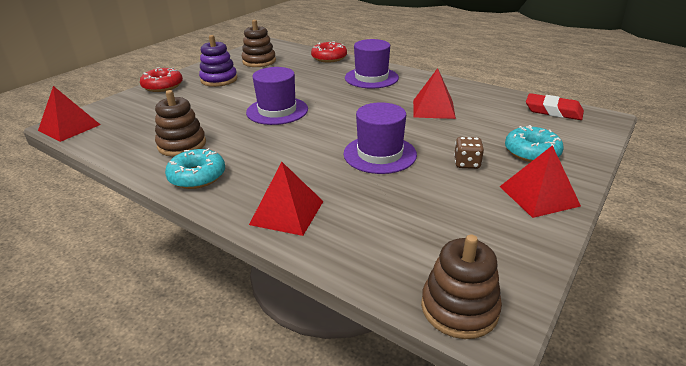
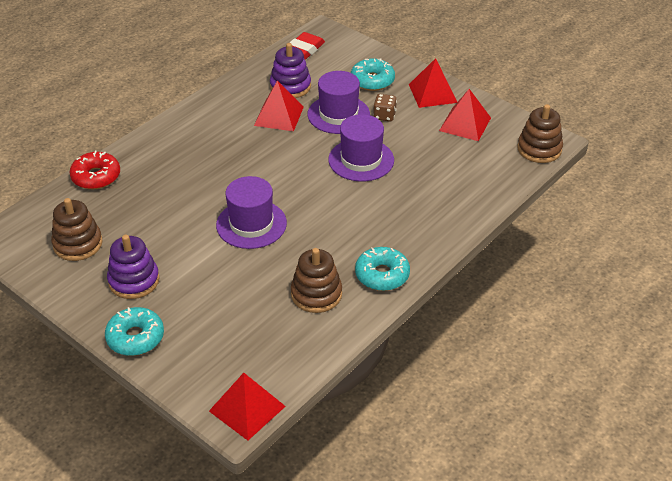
camera: 85 degrees left, 10 degrees up
(163, 86) = (135, 337): red donut -> turquoise donut
(287, 212) = (443, 217): red pyramid -> red pyramid (465, 124)
(371, 78) = (182, 147): purple hat -> purple hat (338, 114)
(485, 110) = (290, 86): none -> purple stacking toy

